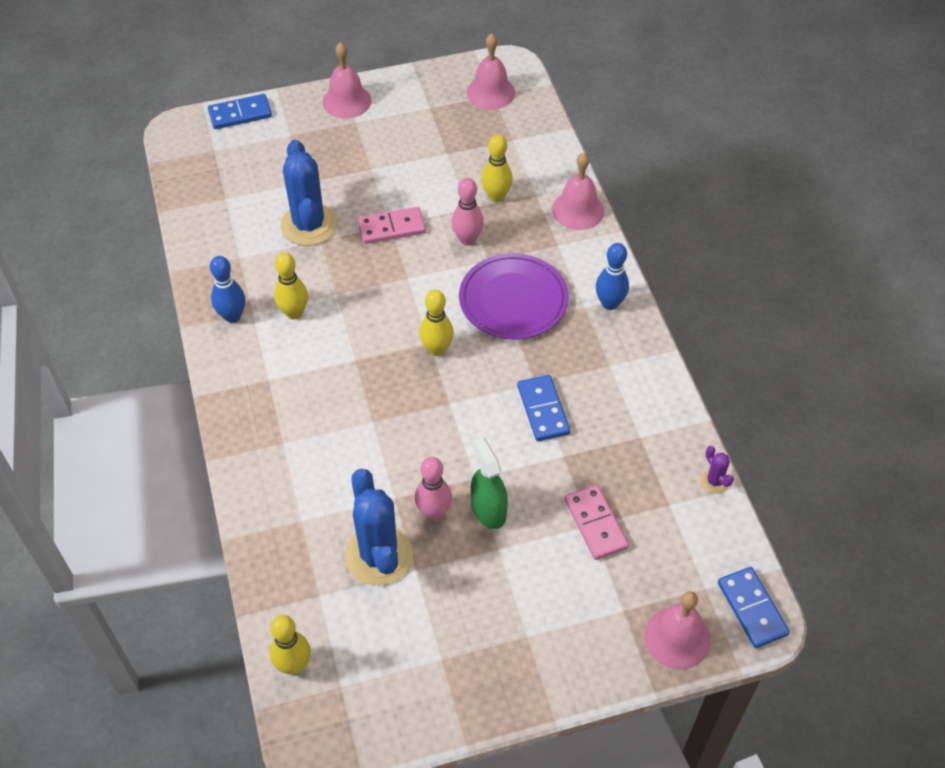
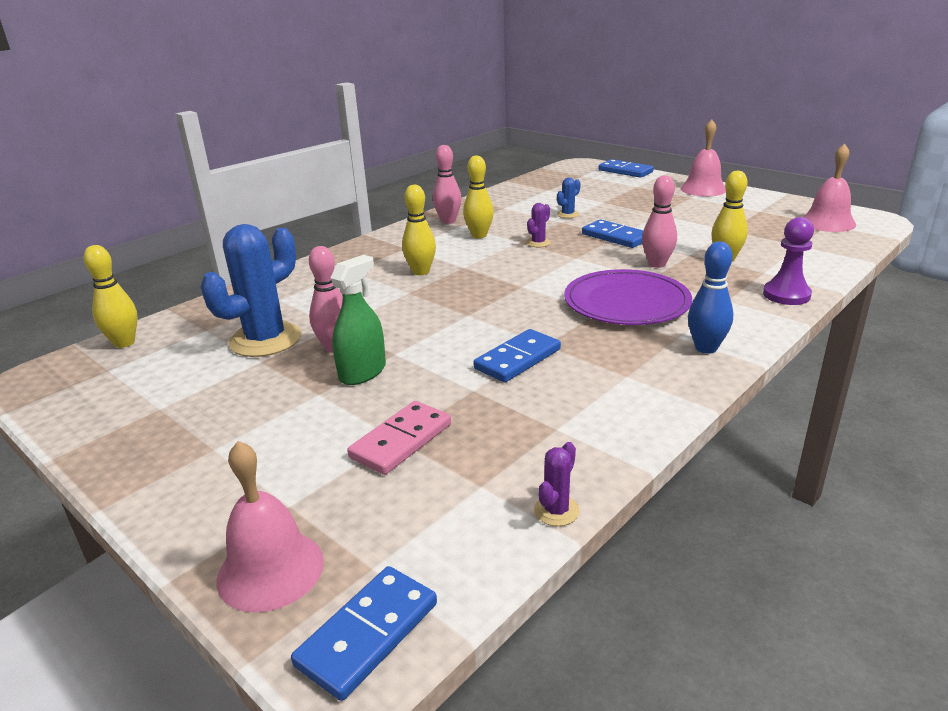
camera: 60 degrees right, 25 degrees down
(232, 316) = (448, 221): blue bowling pin -> pink bowling pin
(309, 225) = (568, 214): blue cactus -> blue cactus, size x0.43
(353, 283) = (538, 243): none -> purple cactus
(391, 228) = (615, 237): pink domino -> blue domino
(437, 349) = (519, 291): yellow bowling pin -> yellow bowling pin (421, 272)
(578, 210) = (786, 295): pink bell -> purple pawn

